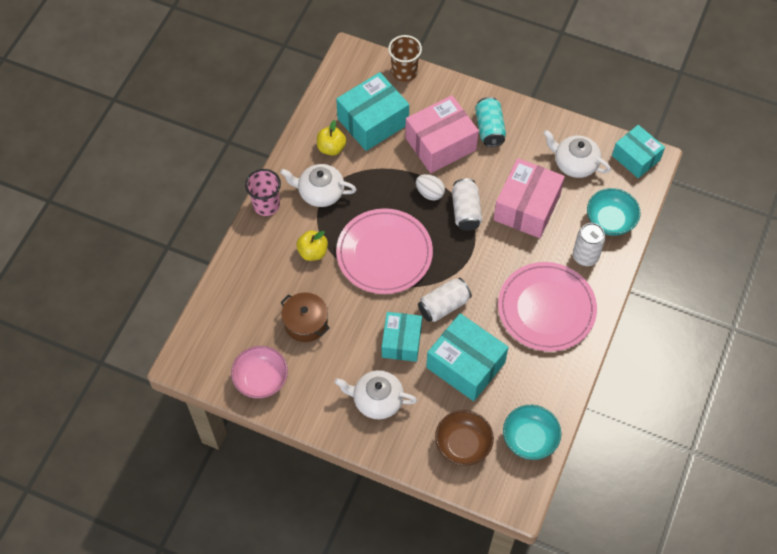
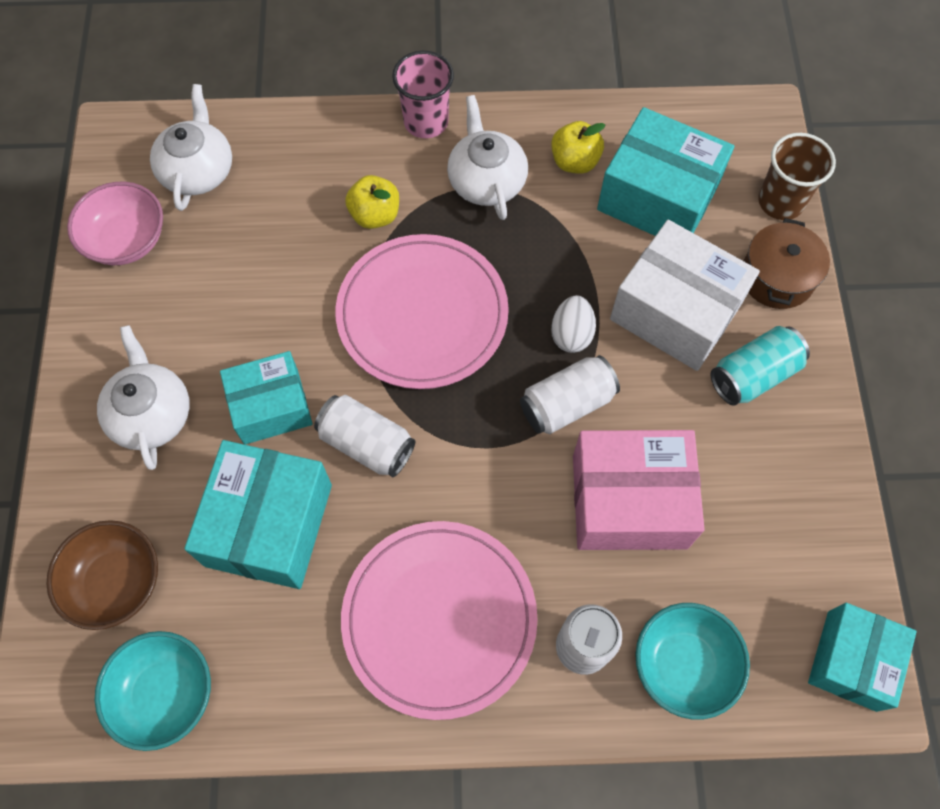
camera: 65 degrees right, 5 degrees up
(306, 323) = (247, 258): brown pot -> brown pot (777, 277)
(440, 144) = (675, 311): pink box -> white box
(575, 163) = (770, 549): white teapot -> white teapot (198, 170)

